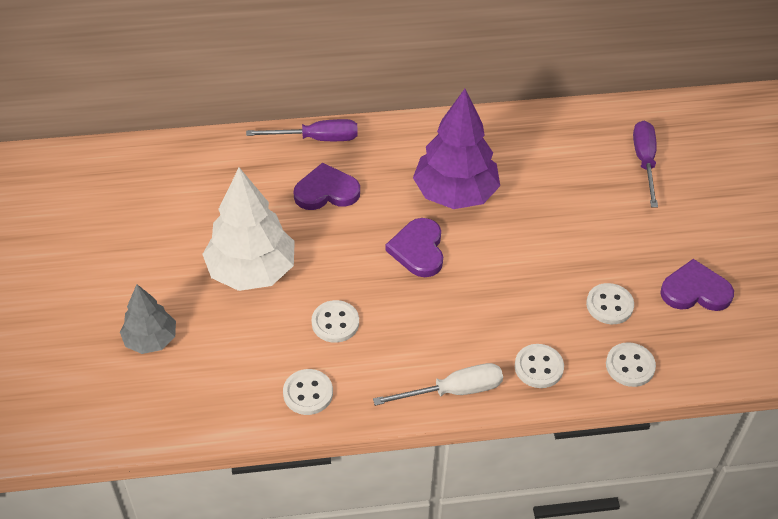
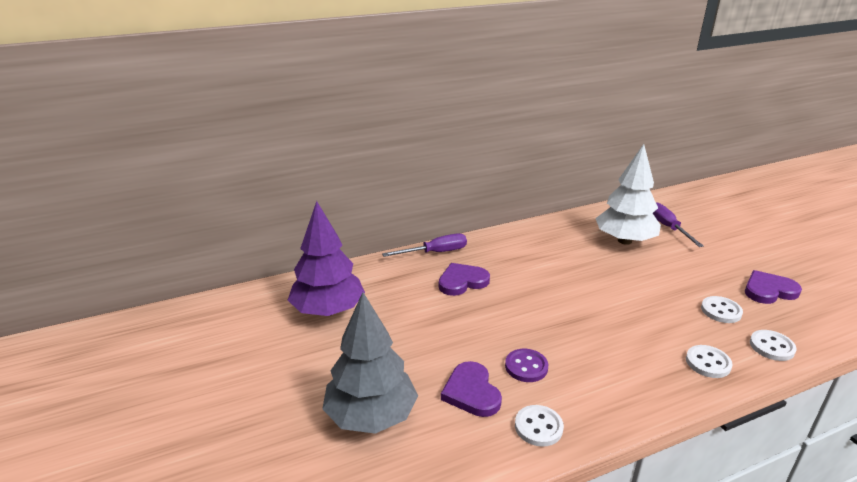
camera: 15 degrees left, 20 degrees down
(150, 340) = (371, 416): grey tree -> grey tree, size x1.72
(251, 271) = (434, 344): white tree -> white tree (624, 240)
(335, 323) = (526, 367): white button -> purple button
(418, 250) = (556, 304): purple heart -> purple heart (471, 392)
(453, 391) = (658, 396): white screwdriver -> none
(455, 194) = (557, 266): purple tree -> purple tree (328, 310)

